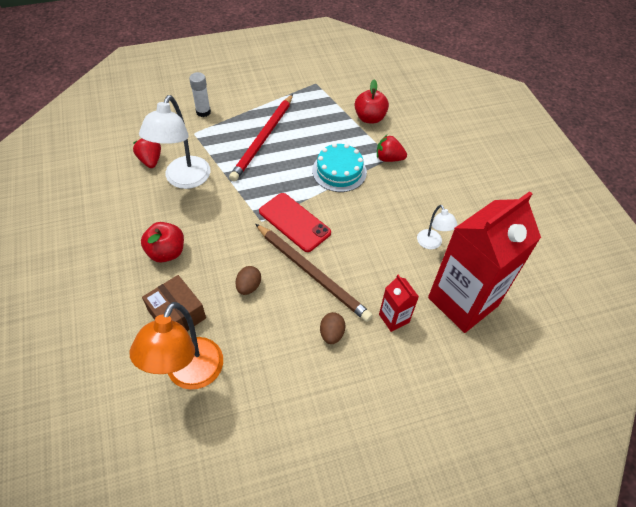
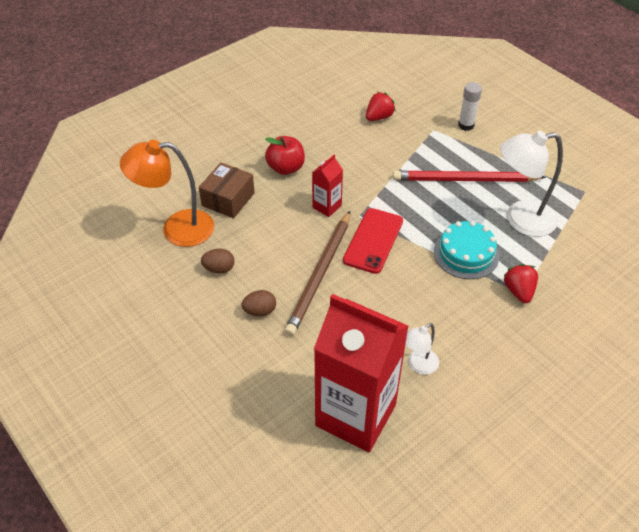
camera: 70 degrees right, 5 degrees down
(184, 180) = (372, 146): white lamp -> white lamp (520, 220)
(248, 286) = (280, 234): brown egg -> brown egg (219, 269)
(369, 118) = (569, 255): red apple -> none
(394, 318) = (302, 356): red carton -> red carton (327, 206)

